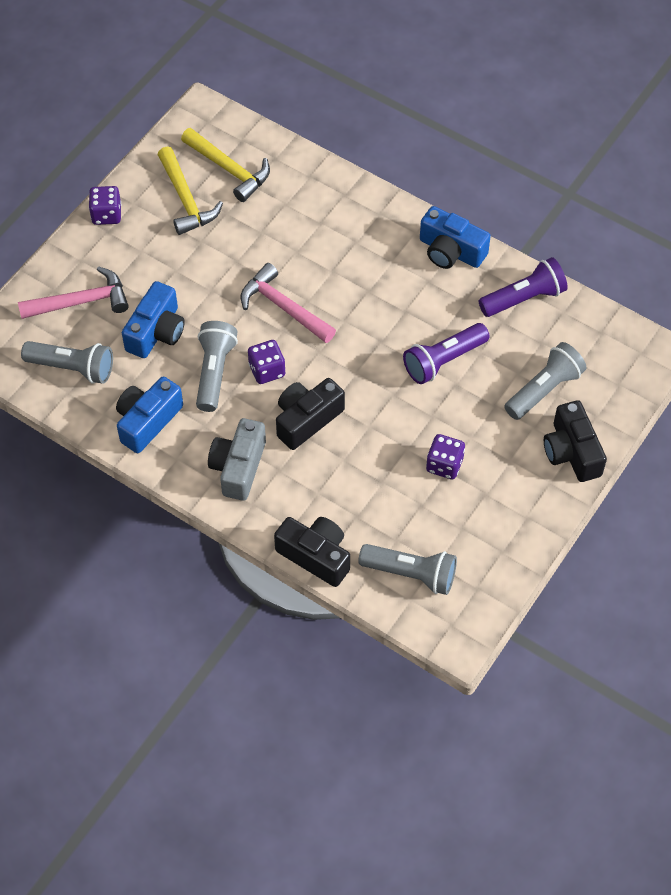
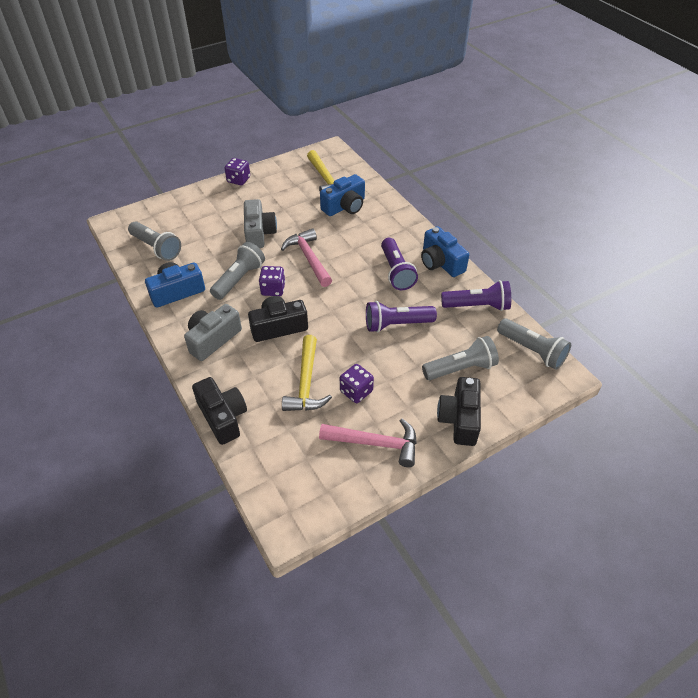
camera: 25 degrees right, 10 degrees down
(81, 302) = (189, 216): pink hammer -> pink hammer (375, 443)
(156, 332) = (221, 245): blue camera -> blue camera (345, 206)
(186, 199) = (290, 186): yellow hammer -> yellow hammer (306, 383)
(194, 293) = (259, 233): none -> grey camera
(404, 286) = (396, 272): none -> purple flashlight
(411, 574) = (283, 458): grey flashlight -> grey flashlight (532, 351)

